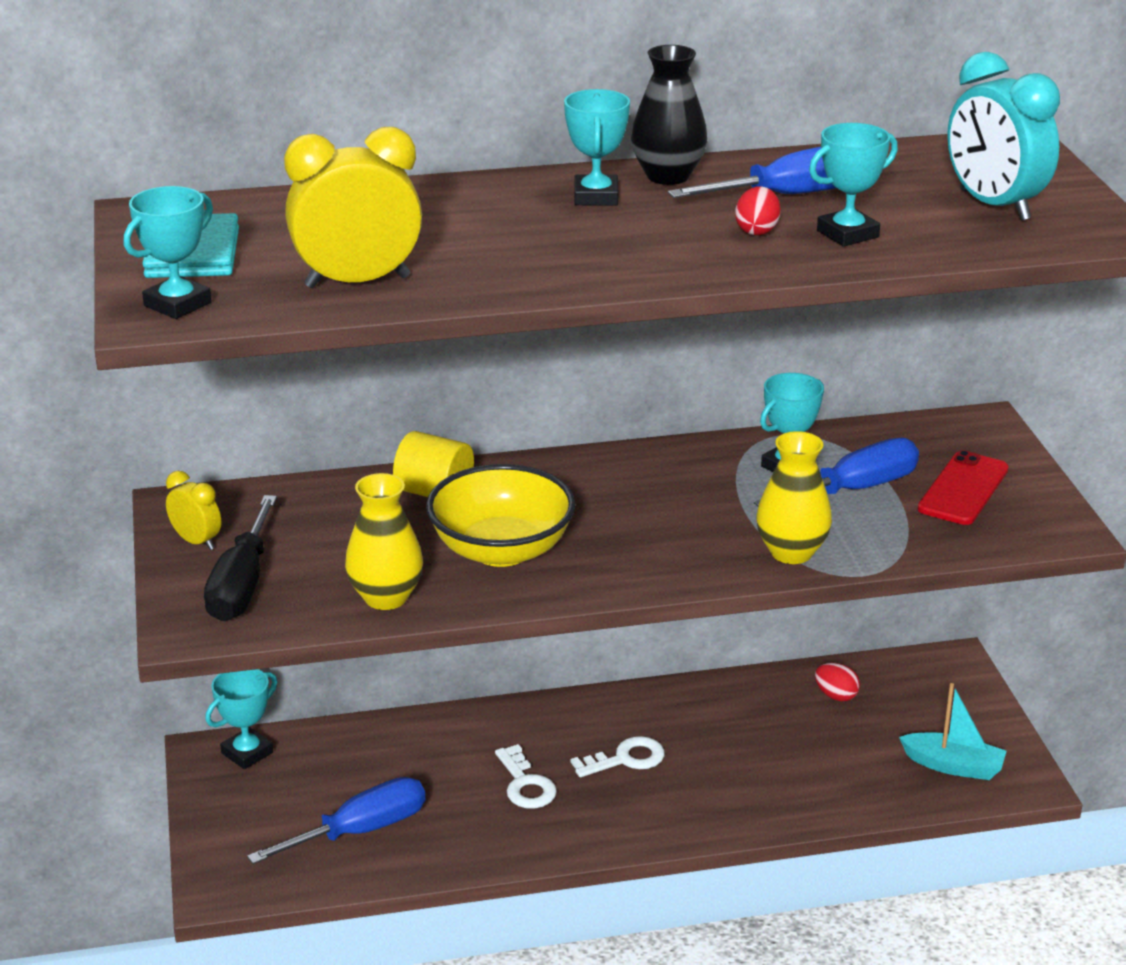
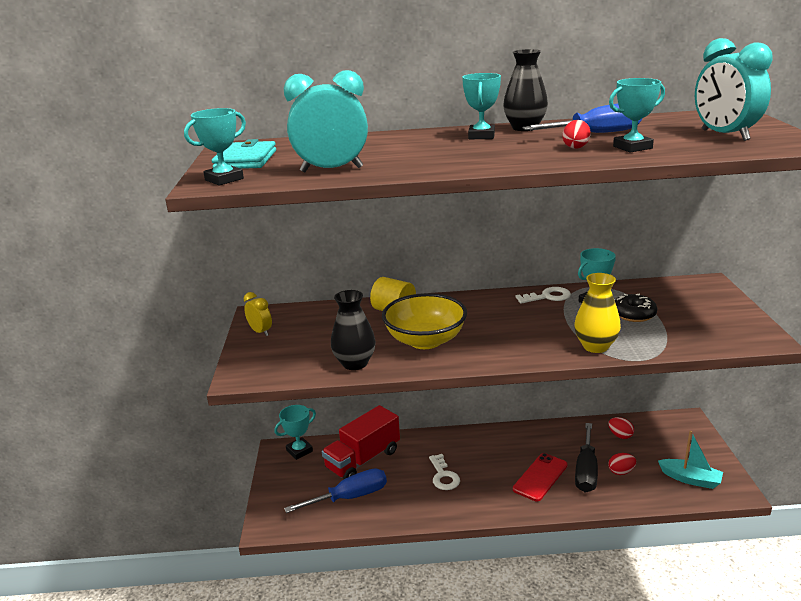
camera: 10 degrees right, 5 degrees down
(241, 585) = (277, 354): black screwdriver -> black screwdriver (586, 471)
(357, 282) = (331, 170): yellow clock -> turquoise clock
(372, 763) = (363, 459): none -> red truck
(386, 597) = (355, 363): yellow vase -> black vase
(626, 759) = (500, 465): white key -> white key (547, 297)
(837, 760) = (621, 472): none -> red egg
(855, 489) = (633, 314): blue screwdriver -> black donut
(963, 489) = (699, 315): red phone -> red phone (540, 477)

